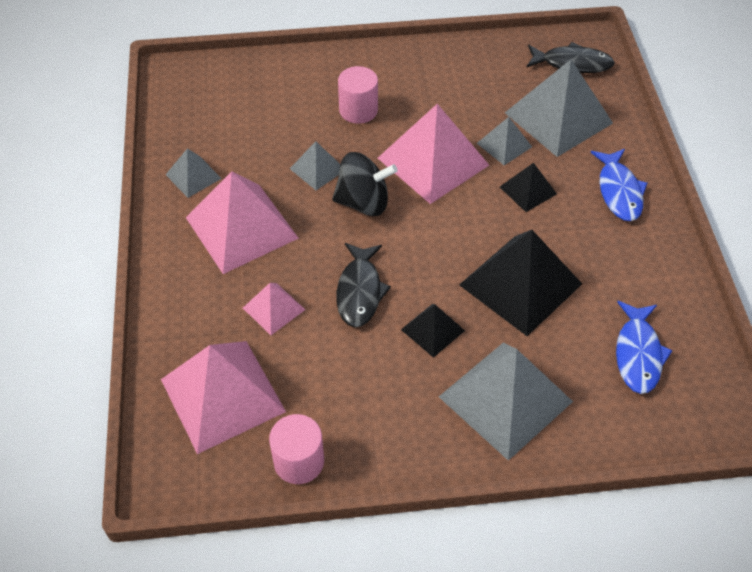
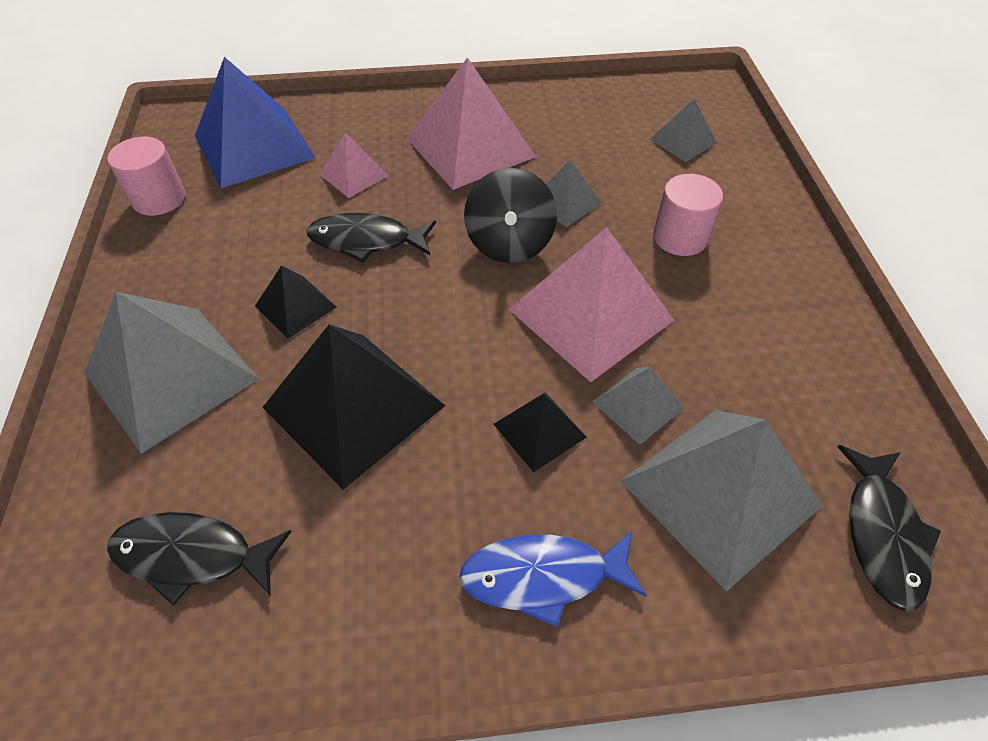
camera: 90 degrees right, 0 degrees up
(193, 176) = (545, 110): grey pyramid -> grey pyramid (683, 141)
(222, 395) = (254, 146): pink pyramid -> blue pyramid
(638, 354) = (192, 556): blue fish -> black fish

